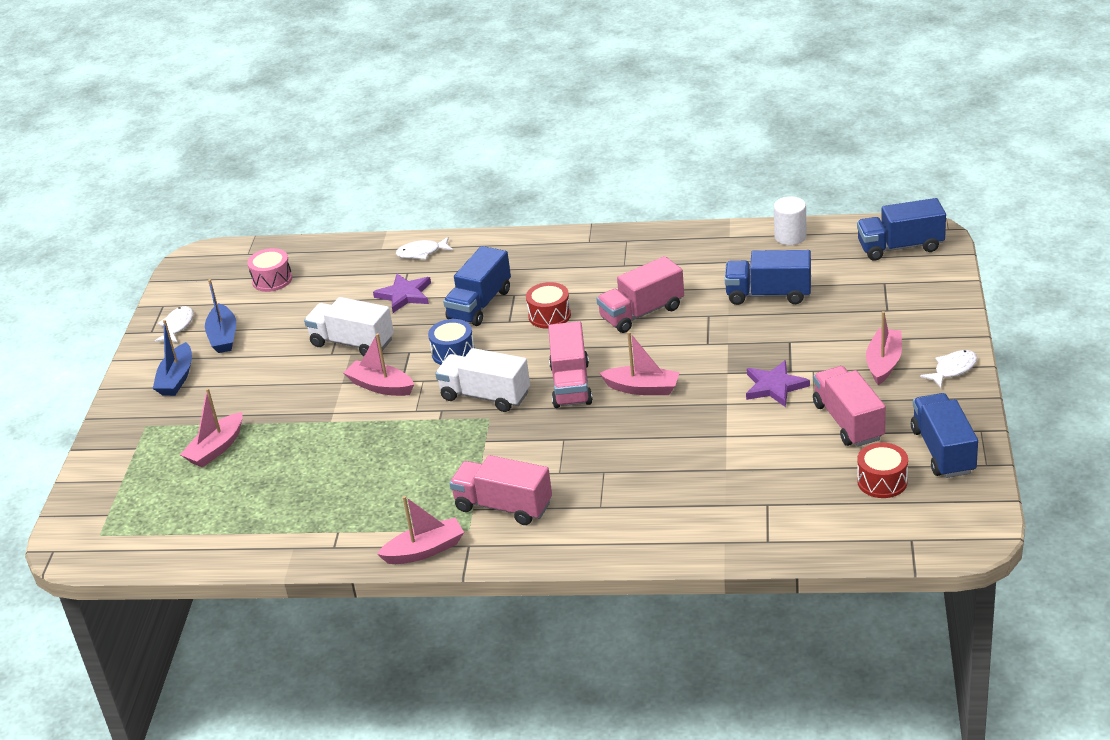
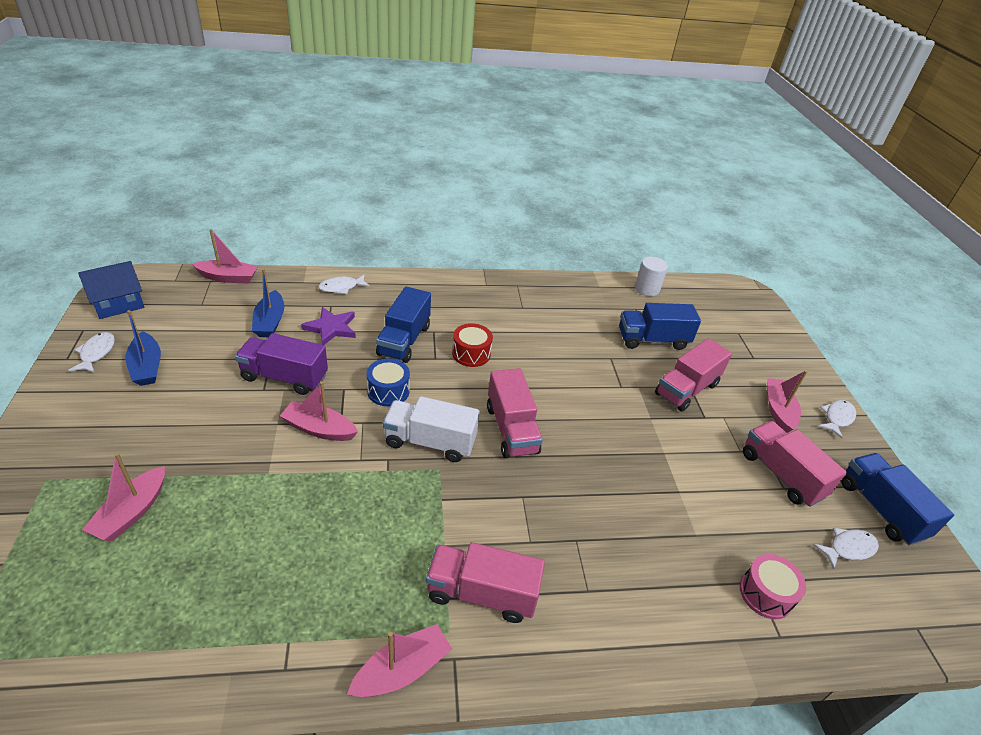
camera: 20 degrees left, 5 degrees up
(176, 378) = (90, 416): blue boat -> blue boat (270, 322)
(193, 279) = (118, 303): none -> blue house
(272, 280) = (199, 307): pink drum -> pink drum (765, 594)
(352, 343) = (284, 377): white truck -> purple truck
(642, 313) = (553, 354): pink truck -> pink truck (686, 389)
(642, 388) = (580, 435): pink boat -> pink boat (228, 278)
(774, 386) = (698, 434): purple star -> none
(882, 481) = (848, 548): red drum -> white fish
(900, 247) = (734, 302): blue truck -> none

